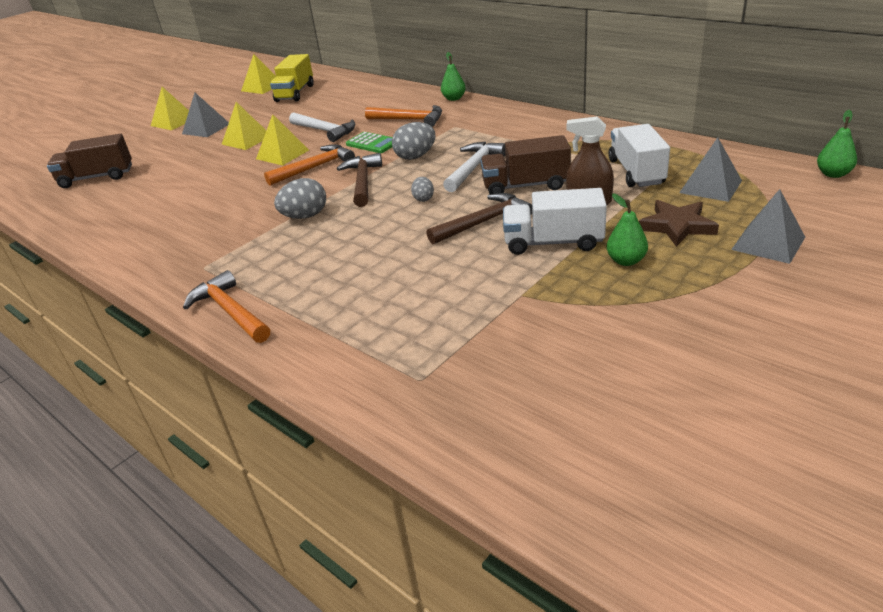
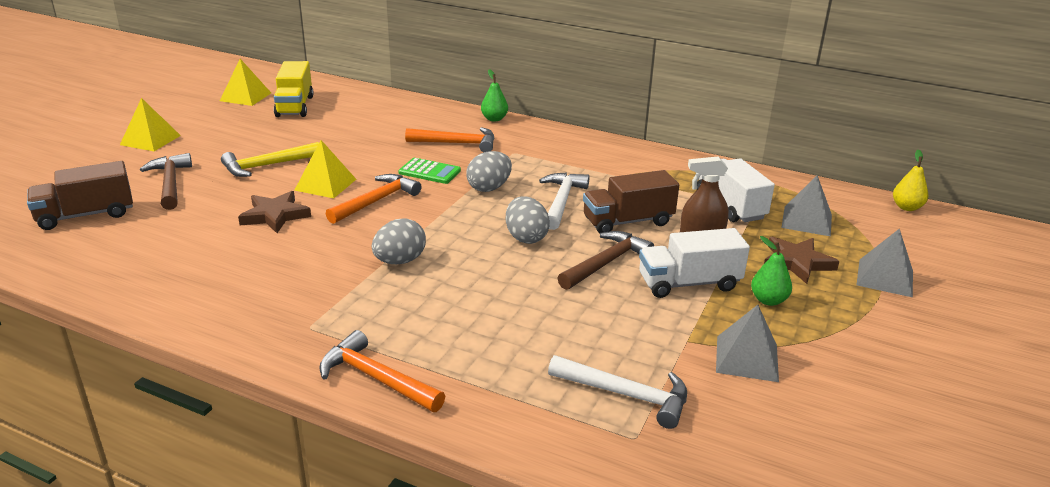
camera: 20 degrees left, 5 degrees down
(206, 128) = (202, 150): grey pyramid -> grey pyramid (747, 358)
(230, 179) = (275, 215): none -> brown star
(246, 140) = (267, 166): yellow pyramid -> yellow hammer
(325, 131) = (362, 155): white hammer -> white hammer (626, 395)
(363, 181) = (444, 218): brown hammer -> brown hammer (170, 183)
(423, 199) = (526, 237): grey egg -> grey egg, size x1.73
(833, 174) = (906, 207): green pear -> yellow pear

